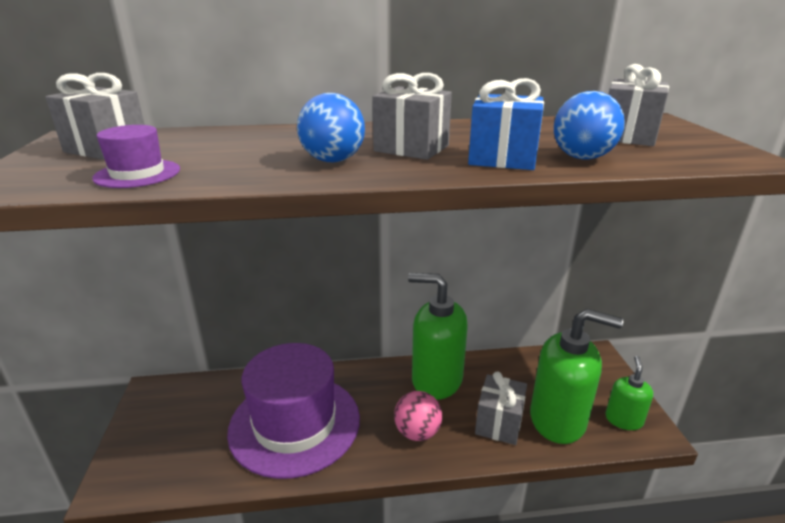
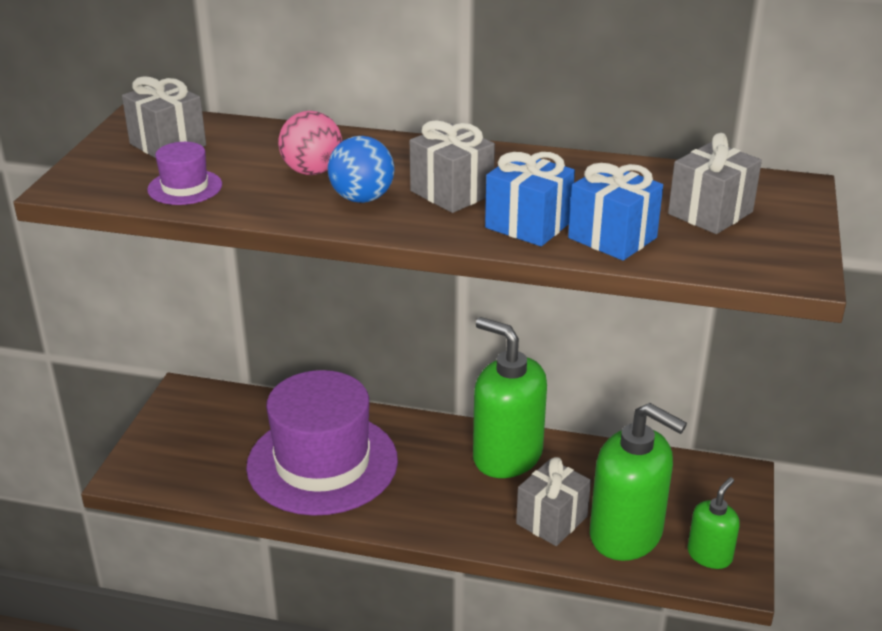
camera: 20 degrees right, 5 degrees up
(417, 432) = (451, 505): pink ball -> pink ball (312, 171)
(582, 158) = (612, 238): blue ball -> blue gift

